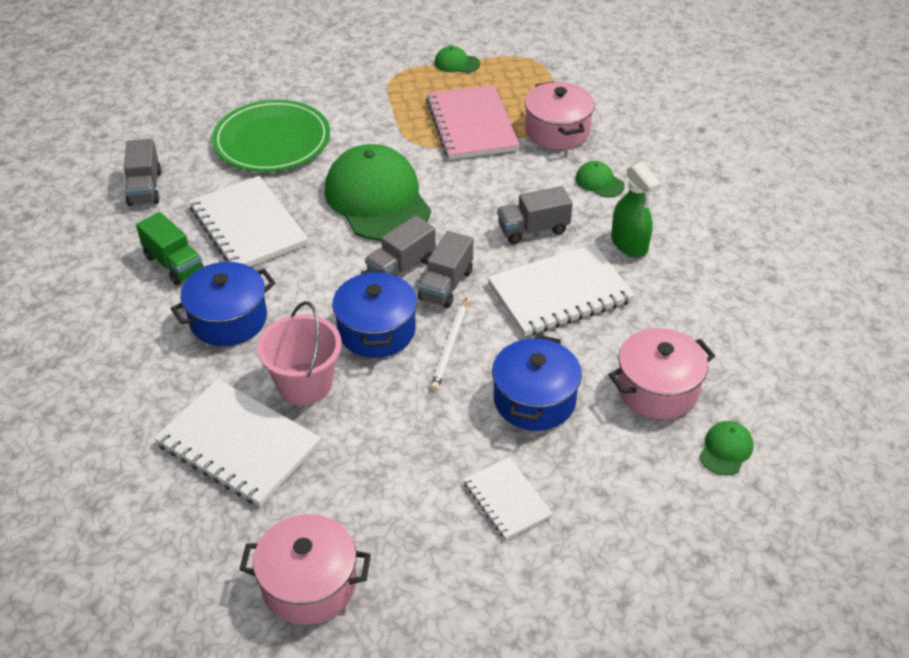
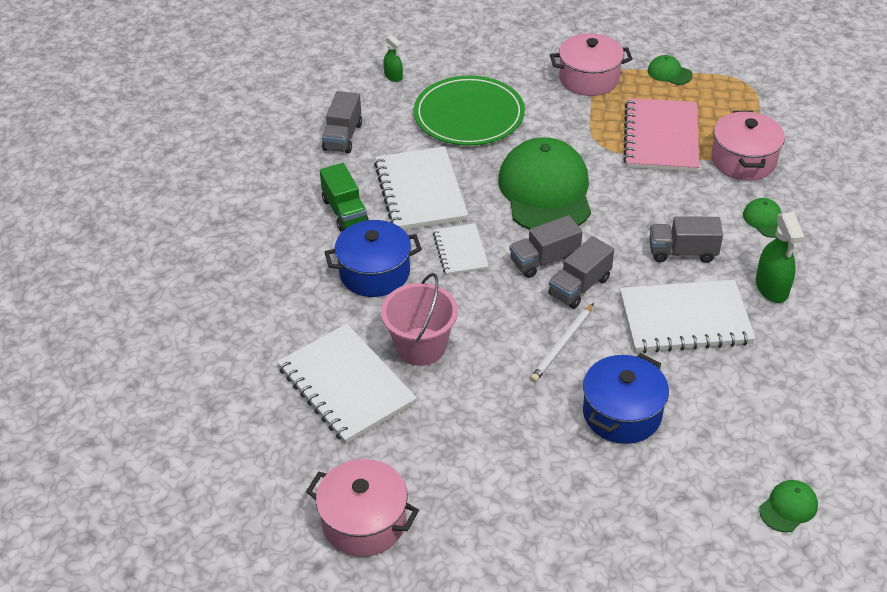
camera: 20 degrees right, 0 degrees up
(178, 117) = (393, 76): none -> green spray bottle
(376, 331) = (501, 314): blue pot -> none
(507, 499) = (562, 497): white notebook -> white notebook (460, 251)
(657, 389) = (744, 433): pink pot -> pink pot (589, 79)

